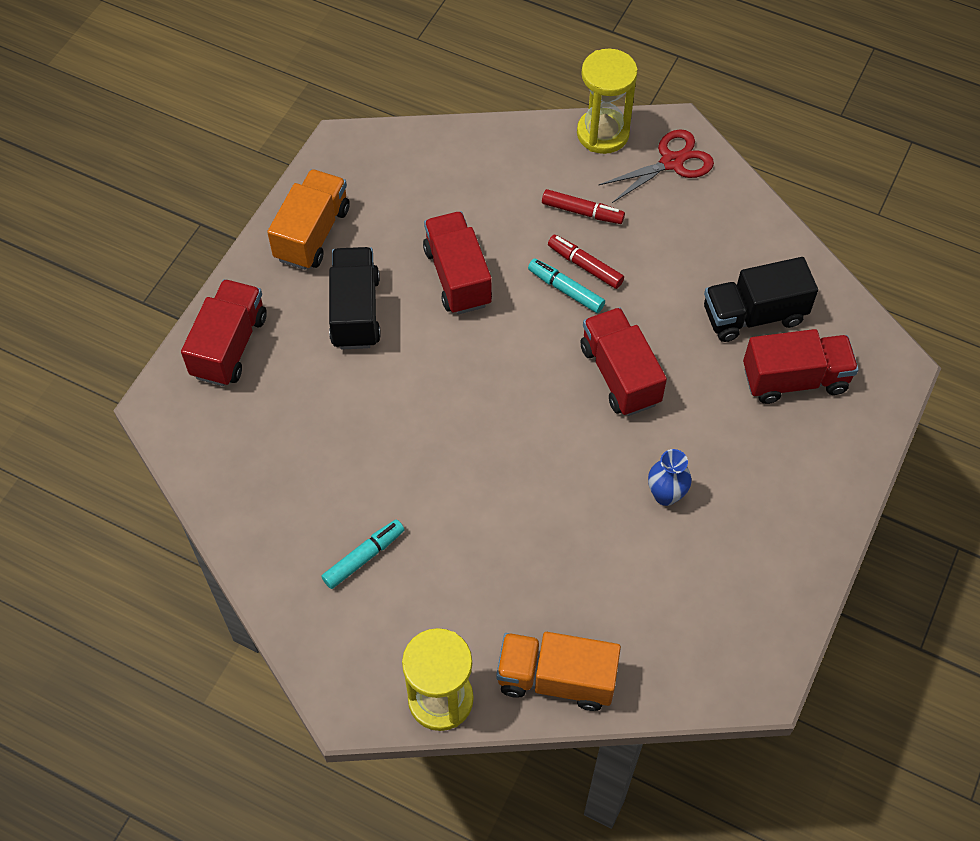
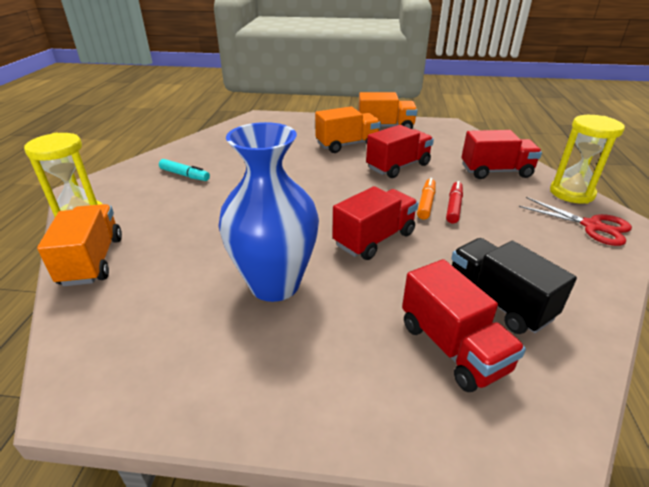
camera: 70 degrees right, 25 degrees down
(229, 346) = (302, 122): red truck -> red truck (496, 171)
(355, 311) = (347, 145): black truck -> orange truck
(566, 290) = (426, 203): turquoise marker -> orange marker
(582, 212) = (496, 198): red marker -> none
(665, 495) = (274, 284): blue vase -> blue vase, size x2.31

